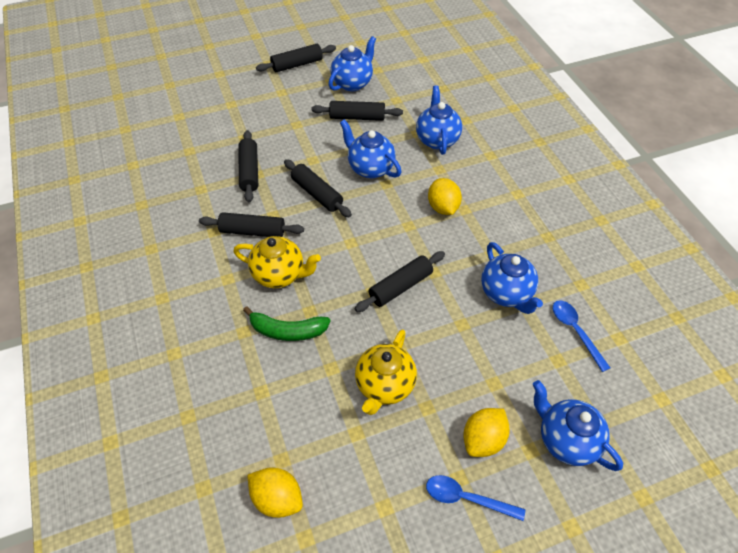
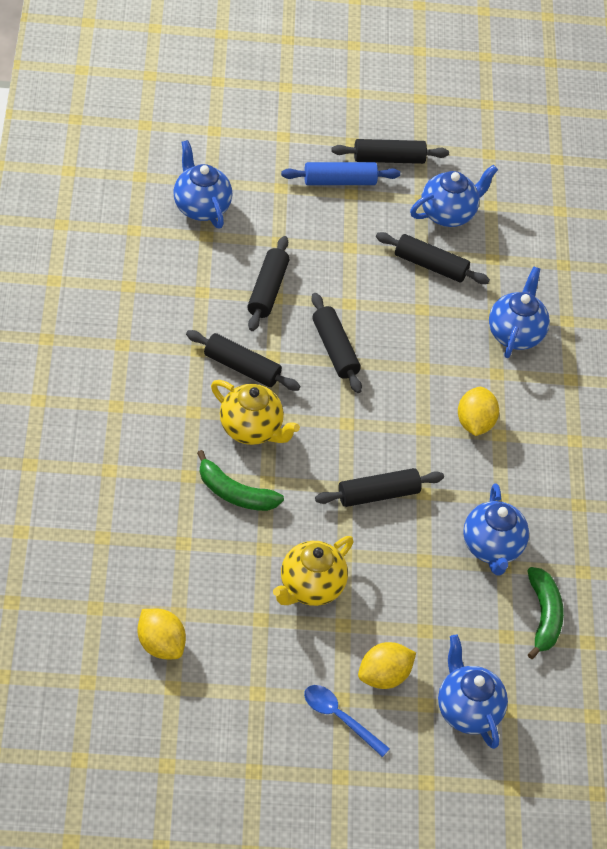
camera: 15 degrees right, 0 degrees up
(270, 87) = (339, 181): none -> blue rolling pin
(370, 168) = (413, 340): blue teapot -> blue teapot (201, 207)
(575, 331) = (543, 616): blue spoon -> green banana

